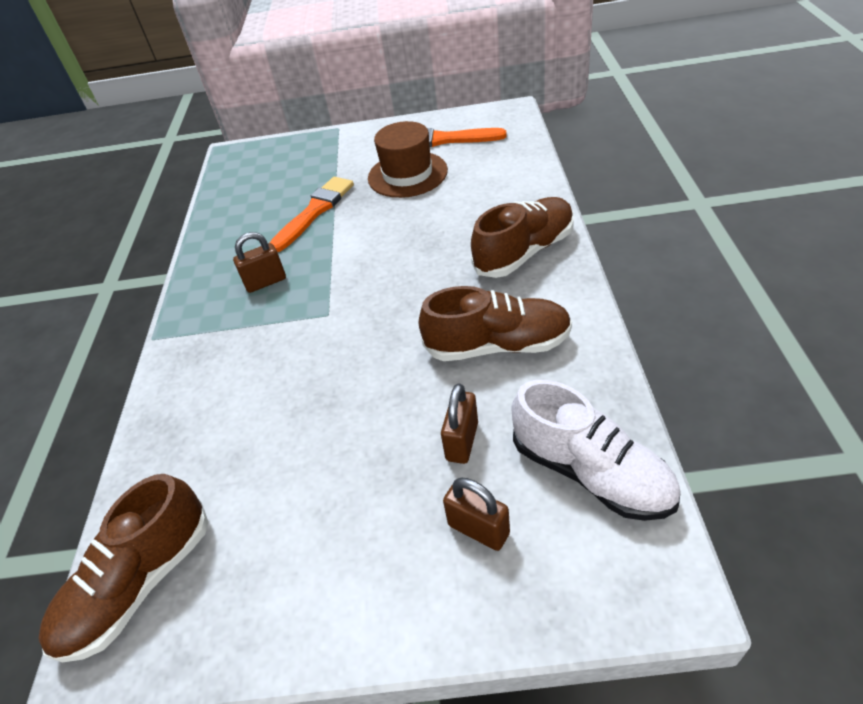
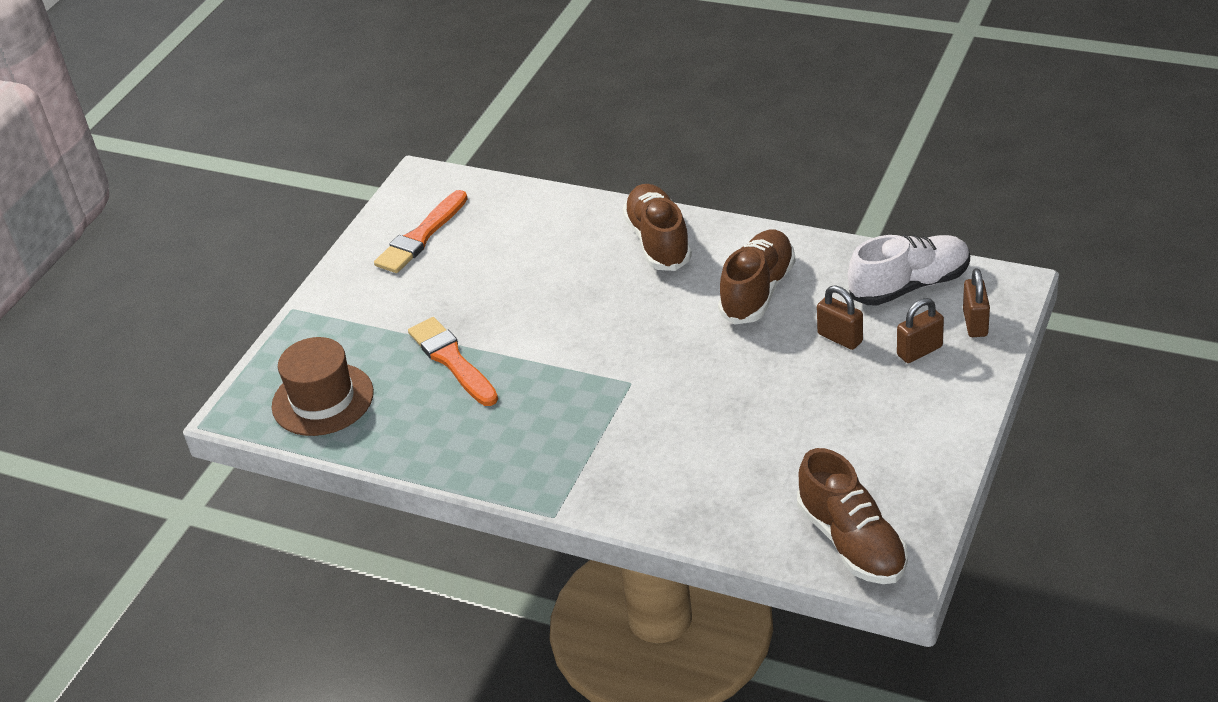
camera: 65 degrees left, 5 degrees down
(265, 282) = (540, 417): brown padlock -> brown padlock (975, 323)
(407, 174) = (457, 279): brown hat -> brown hat (323, 399)

